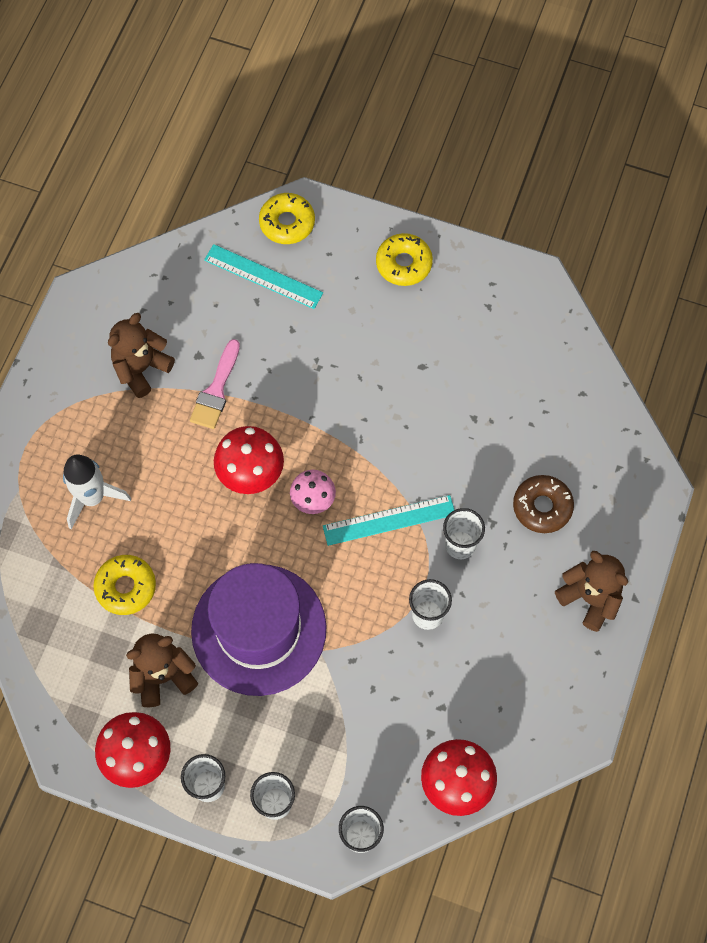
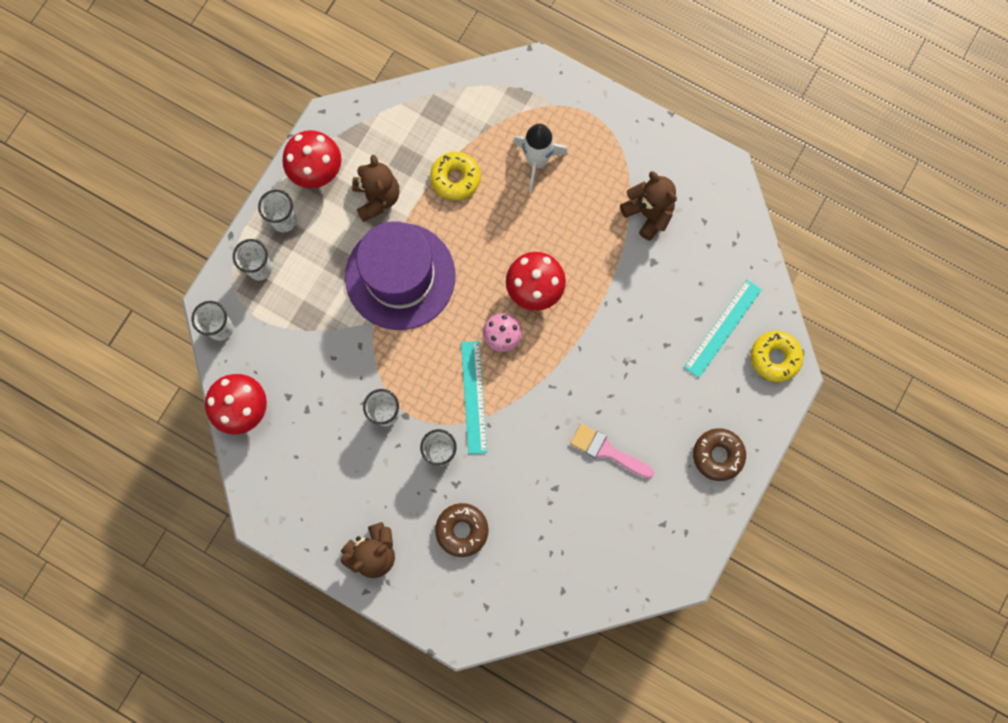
camera: 100 degrees right, 10 degrees up
(216, 390) = (618, 272): pink brush -> pink brush (607, 451)
(404, 264) = (718, 455): yellow donut -> brown donut

